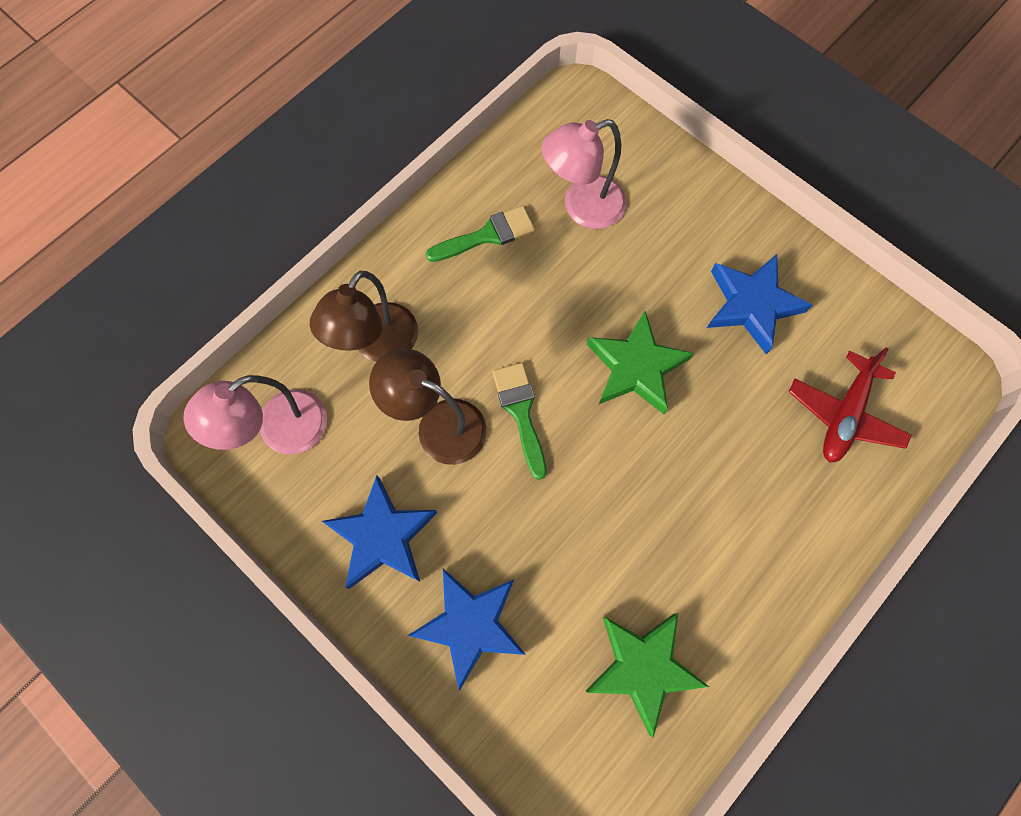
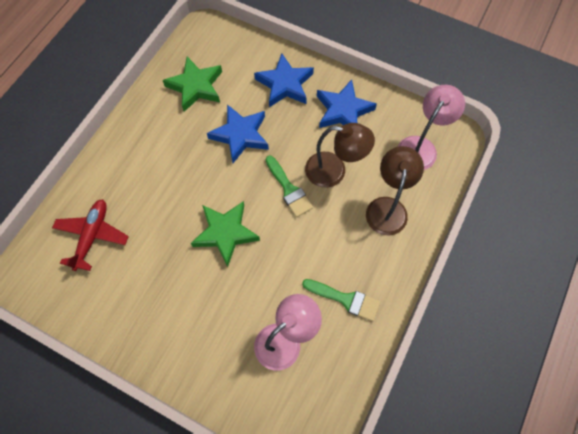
camera: 165 degrees right, 5 degrees down
(487, 235) = (345, 299): green brush -> green brush turned 120 degrees counterclockwise
(751, 305) = (155, 294): blue star -> blue star (240, 135)

